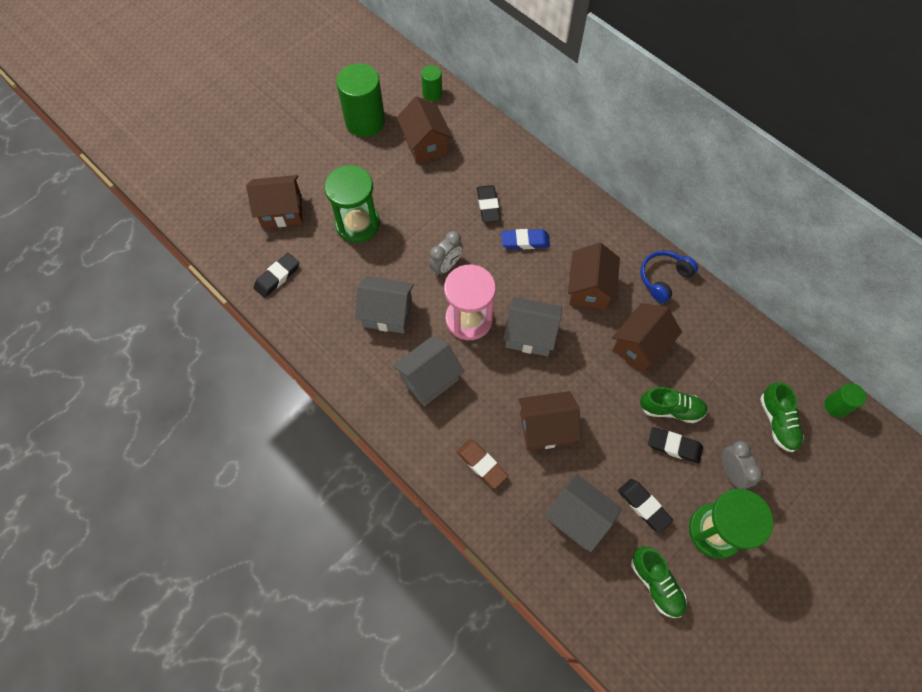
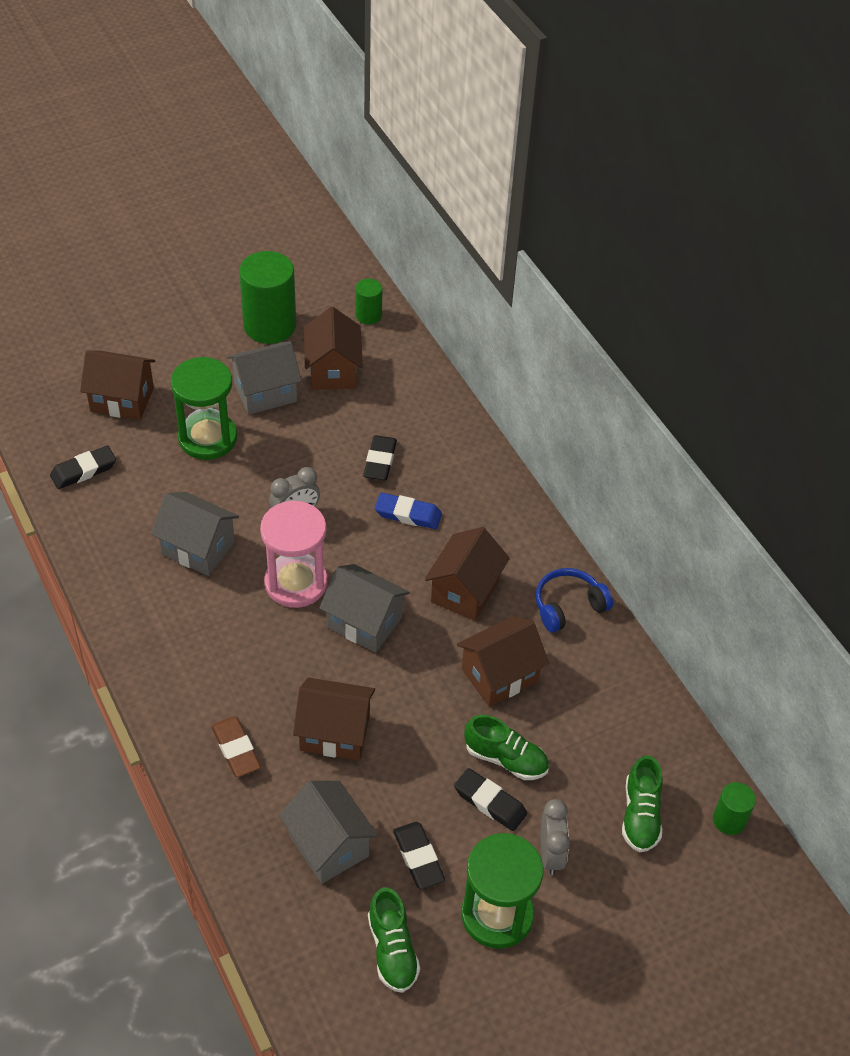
camera: 15 degrees right, 15 degrees down
(429, 379) = (216, 635): grey house -> grey house (265, 392)

